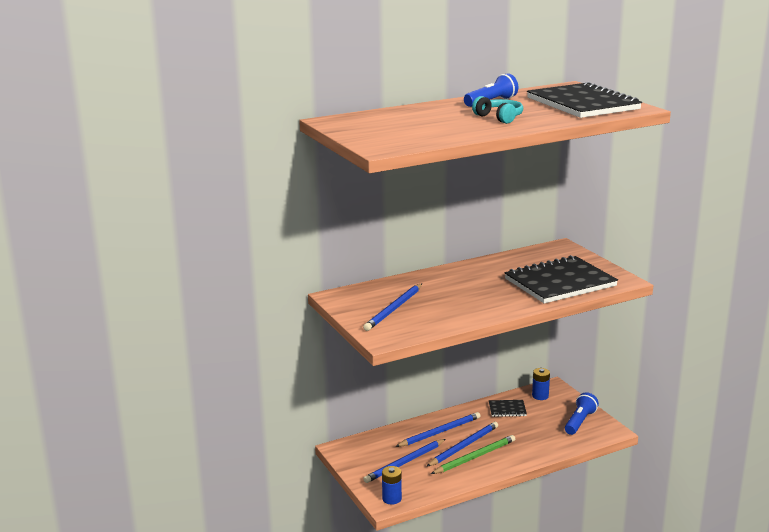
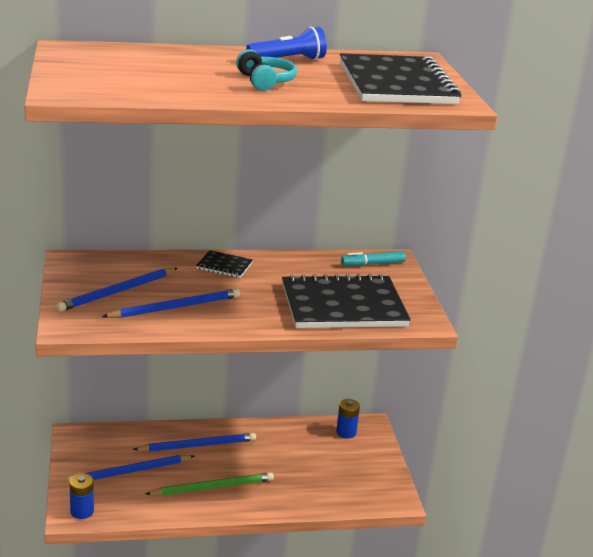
camera: 15 degrees right, 5 degrees up
(464, 446) = (211, 470): blue pencil -> blue pencil (175, 307)
(507, 409) = (295, 439): black notebook -> black notebook (224, 266)
(552, 252) = (373, 264): none -> turquoise marker
(579, 421) = (368, 477): blue flashlight -> none

